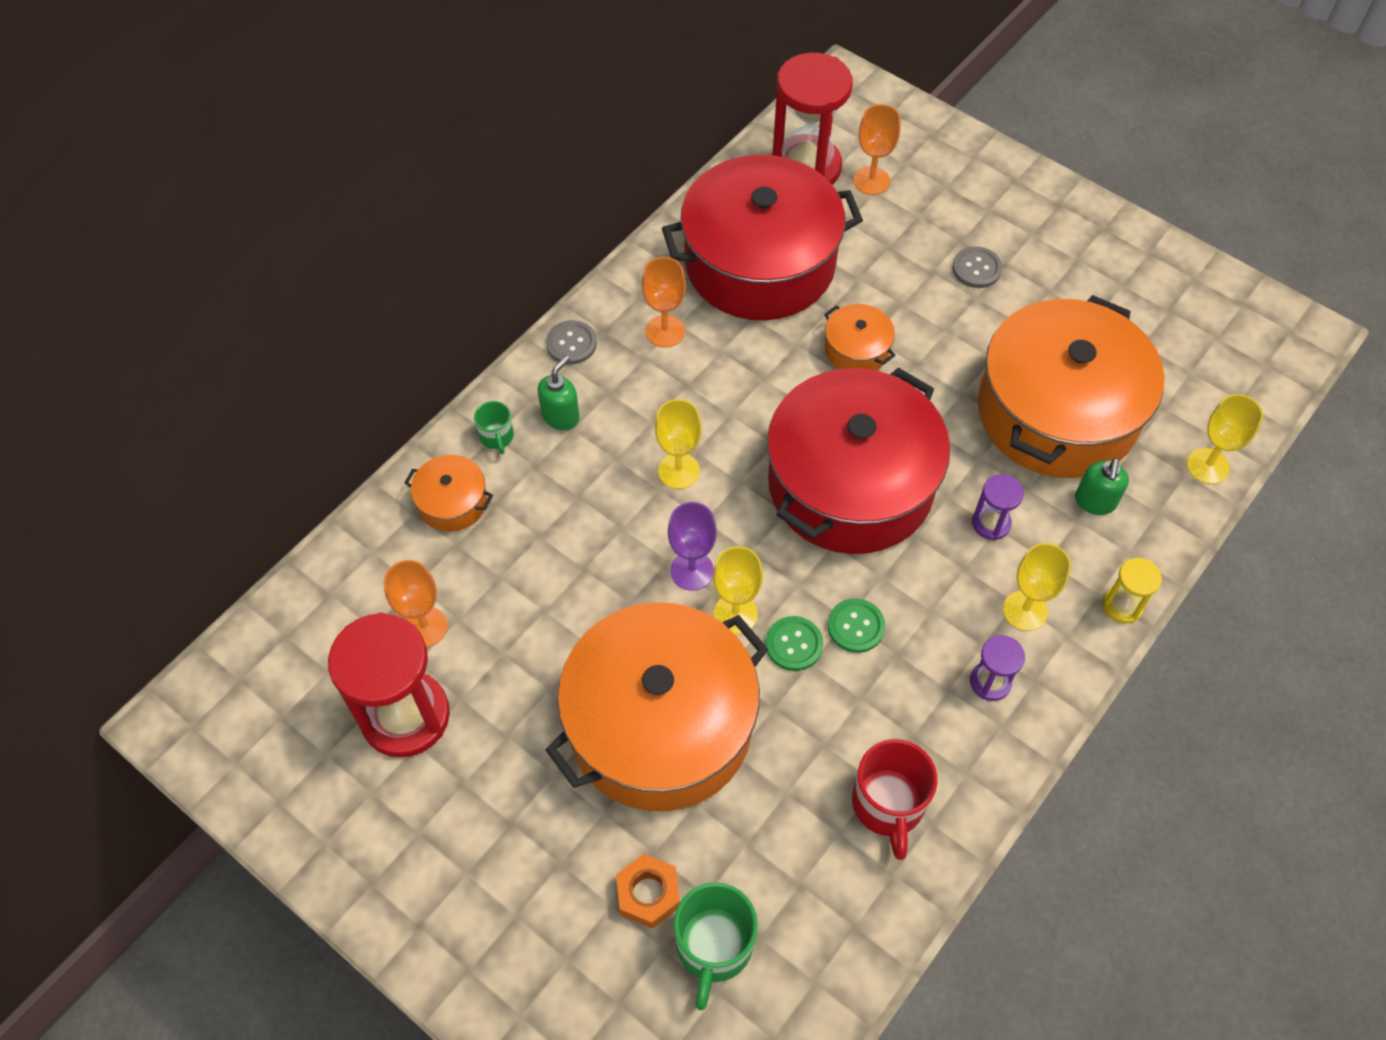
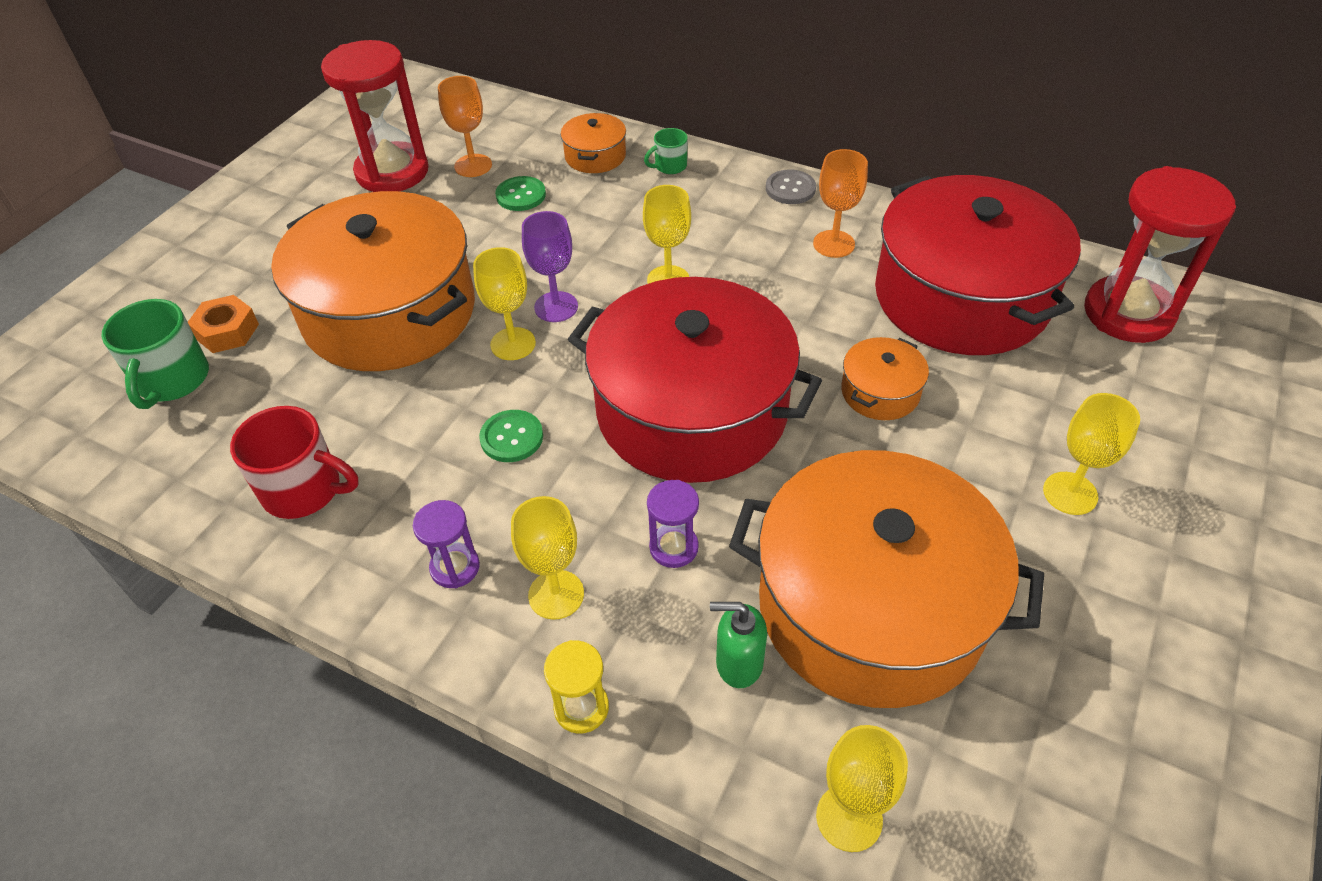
camera: 80 degrees right, 10 degrees down
(561, 416) = (705, 197): green soap dispenser -> none
(713, 946) = (172, 380): green mug -> green mug turned 90 degrees counterclockwise
(794, 644) = (484, 391): green button -> green button (521, 195)
(871, 181) = (1149, 373): orange goblet -> none
(888, 805) = (304, 490): red mug -> red mug turned 150 degrees counterclockwise
(976, 268) = (1070, 493): grey button -> yellow goblet

